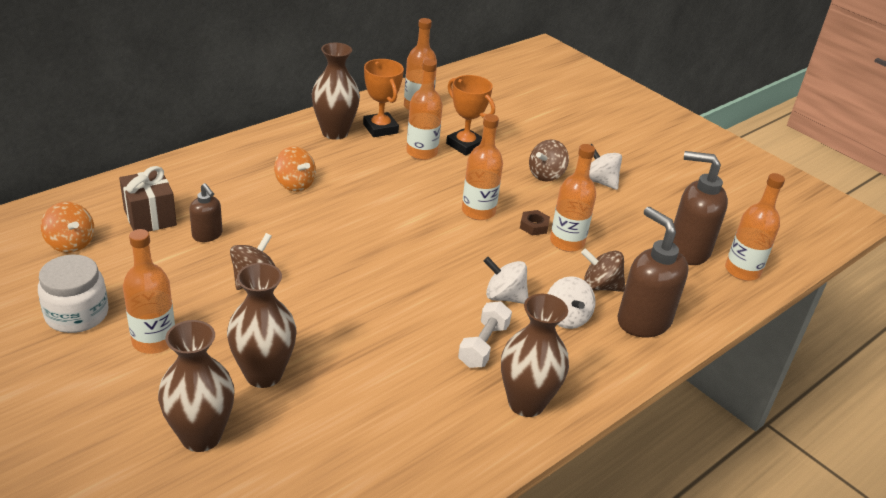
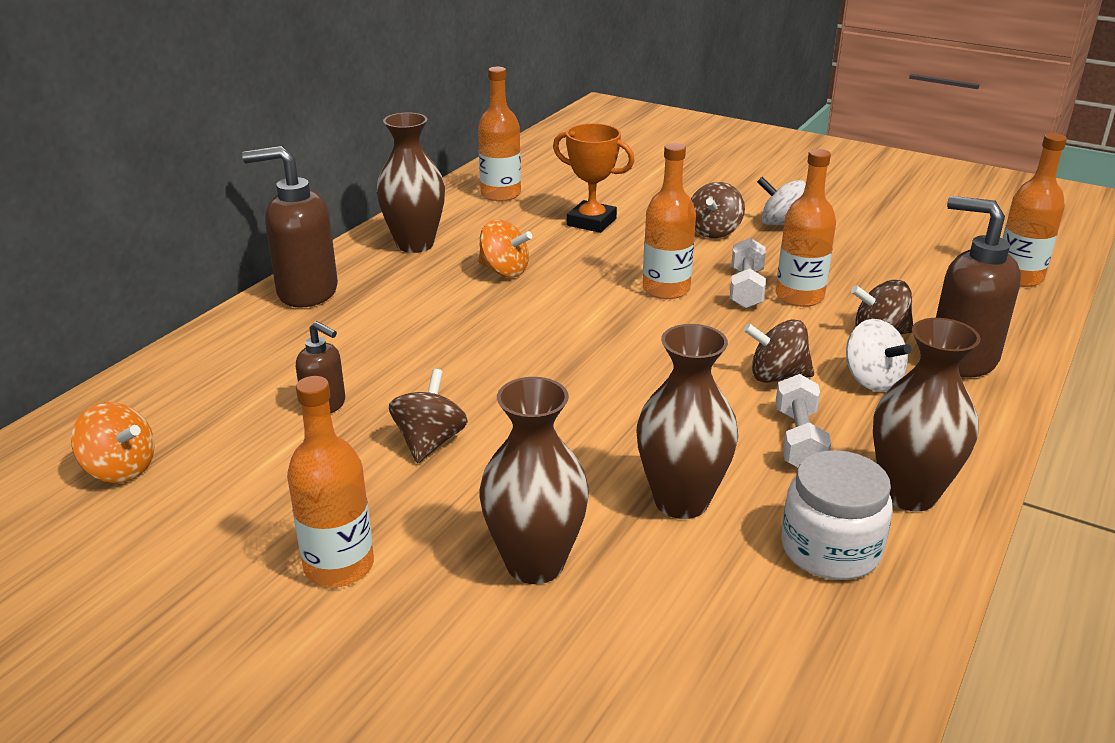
camera: 15 degrees left, 5 degrees down
(77, 314) = (192, 564): white jar -> white jar (830, 549)
(150, 217) = (223, 404): brown gift -> none
(201, 436) = (504, 680): brown vase -> brown vase (681, 501)
(295, 184) = (405, 315): orange spinning top -> orange spinning top (504, 271)
(380, 128) = (471, 227): orange trophy -> none
(422, 152) = (544, 241): orange bottle -> none
(504, 297) = (777, 376): white spinning top -> brown spinning top
(534, 226) = (746, 289): brown nut -> white dumbbell
(687, 250) = (941, 271): brown soap dispenser -> brown soap dispenser (306, 292)

